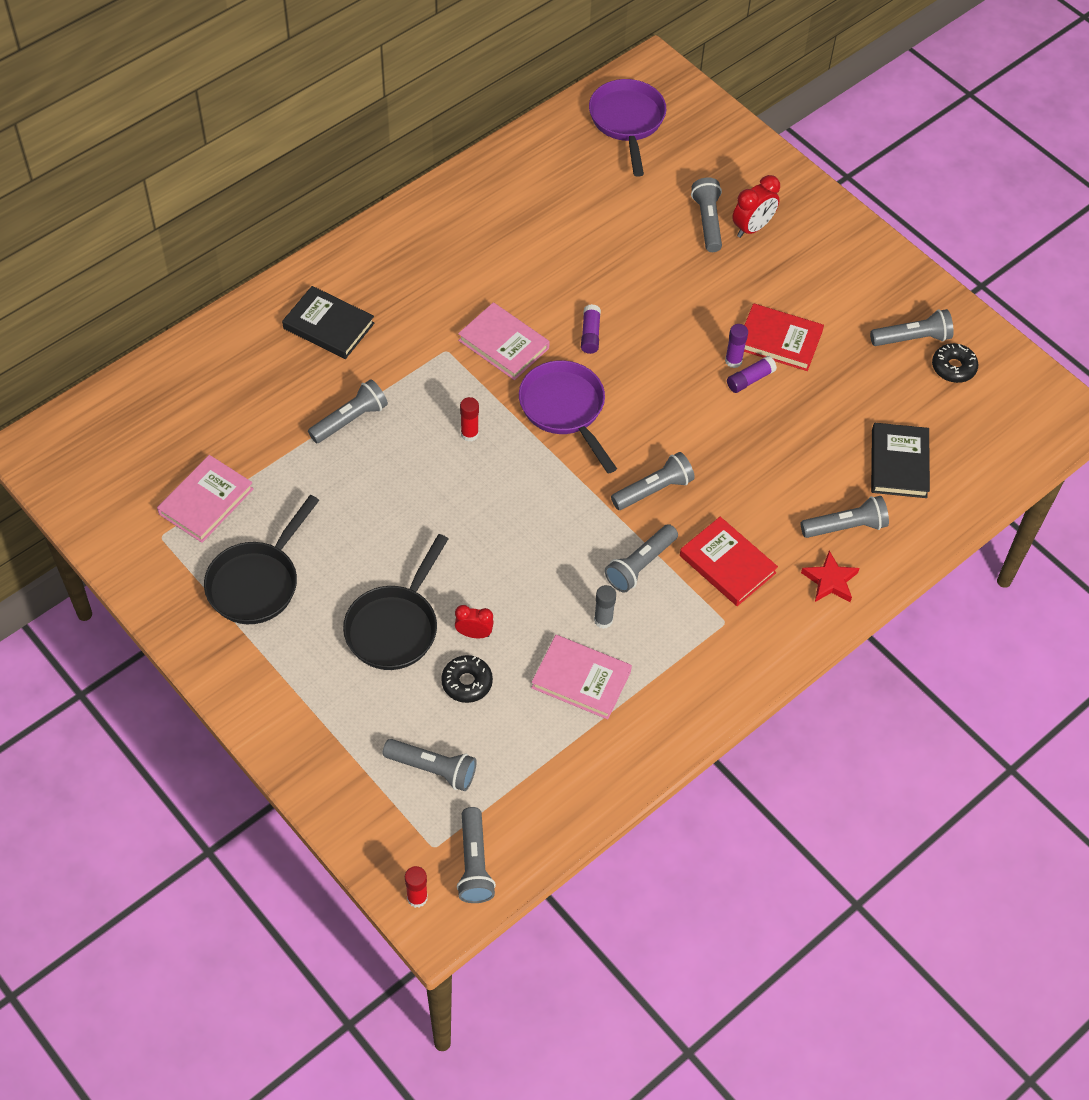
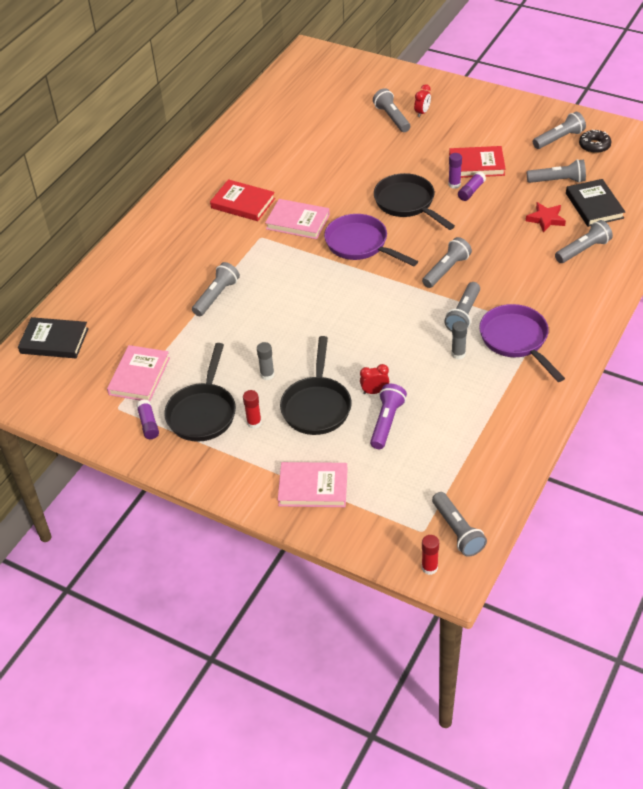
camera: 15 degrees left, 10 degrees down
(329, 326) = (171, 248): black book -> black book (54, 341)
(357, 559) = (267, 375): none -> grey glue stick
(433, 769) = (393, 483): grey flashlight -> grey flashlight (558, 181)
(467, 682) = (387, 422): black donut -> purple flashlight
(469, 434) = (304, 278): red glue stick -> red glue stick (254, 423)
(581, 679) = (464, 393): pink book -> pink book (313, 487)
(590, 334) = (352, 199): purple glue stick -> purple glue stick (148, 424)
(627, 122) = (308, 82): purple pan -> purple pan (516, 340)
(657, 368) = (407, 203): none -> black pan
(727, 564) = (520, 295): red book -> red book (243, 203)
(752, 228) = (422, 112): red clock -> red clock, size x0.66
(830, 581) = (593, 282): red star -> red star (546, 219)

